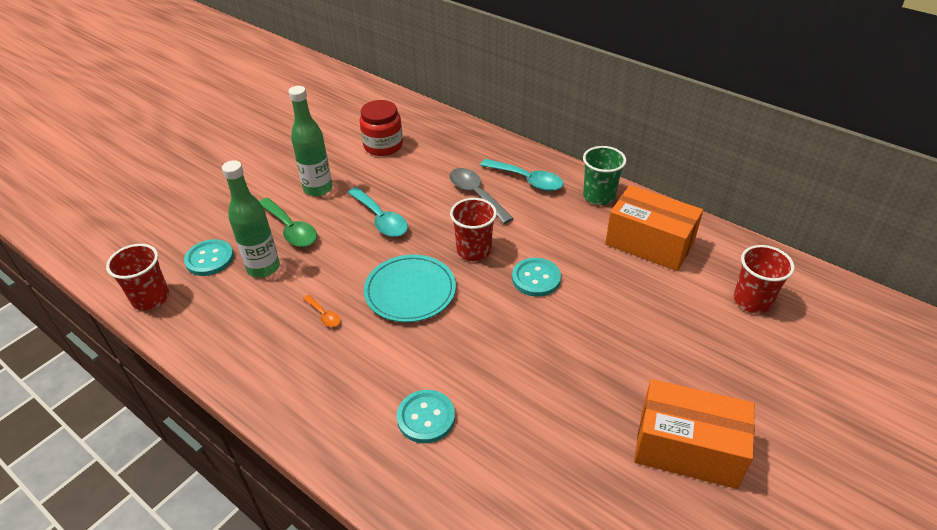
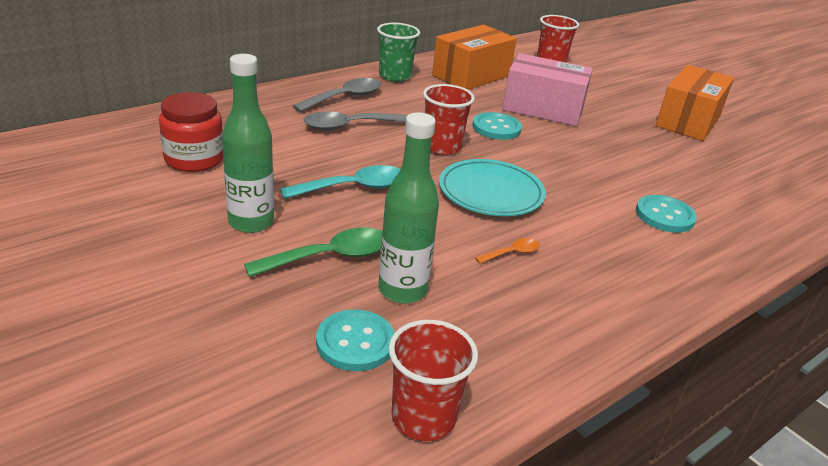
camera: 80 degrees left, 10 degrees down
(527, 180) = (344, 98): turquoise spoon -> grey spoon
(609, 307) = (543, 109): none -> pink box

